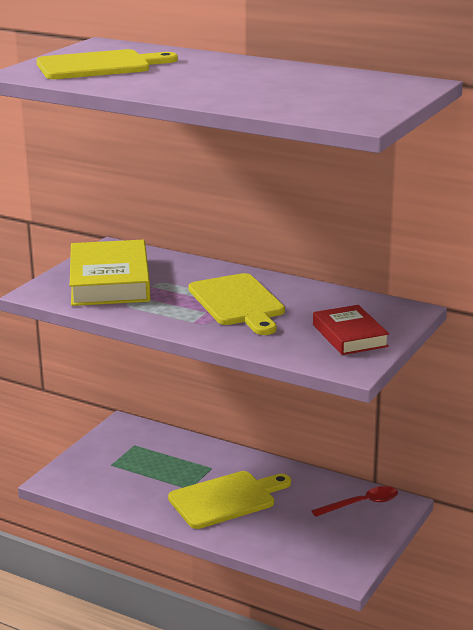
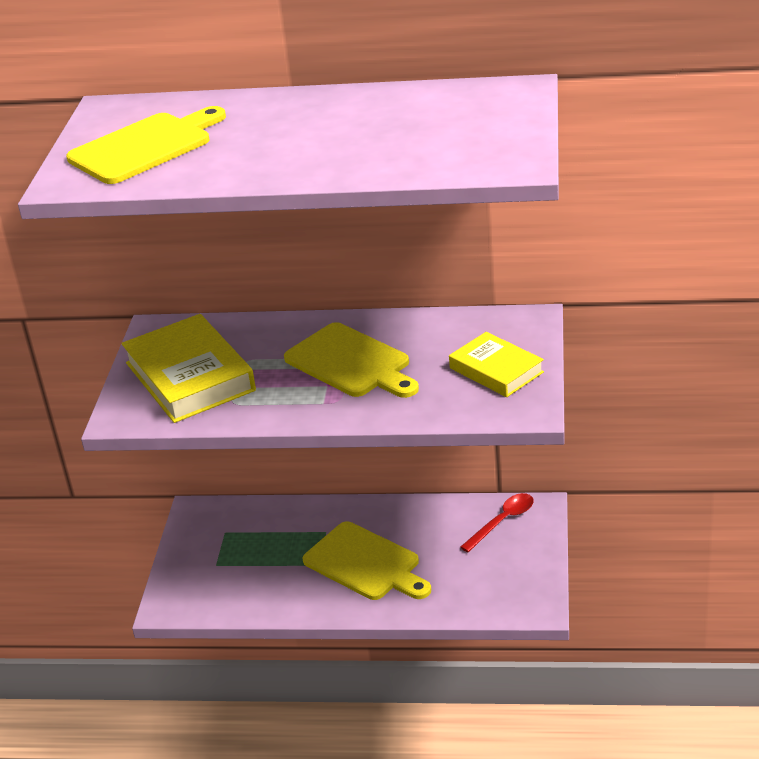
camera: 20 degrees left, 10 degrees up
(226, 499) = (365, 563): yellow cutting board -> yellow cutting board turned 90 degrees clockwise
(349, 336) = (496, 370): red book -> yellow book

